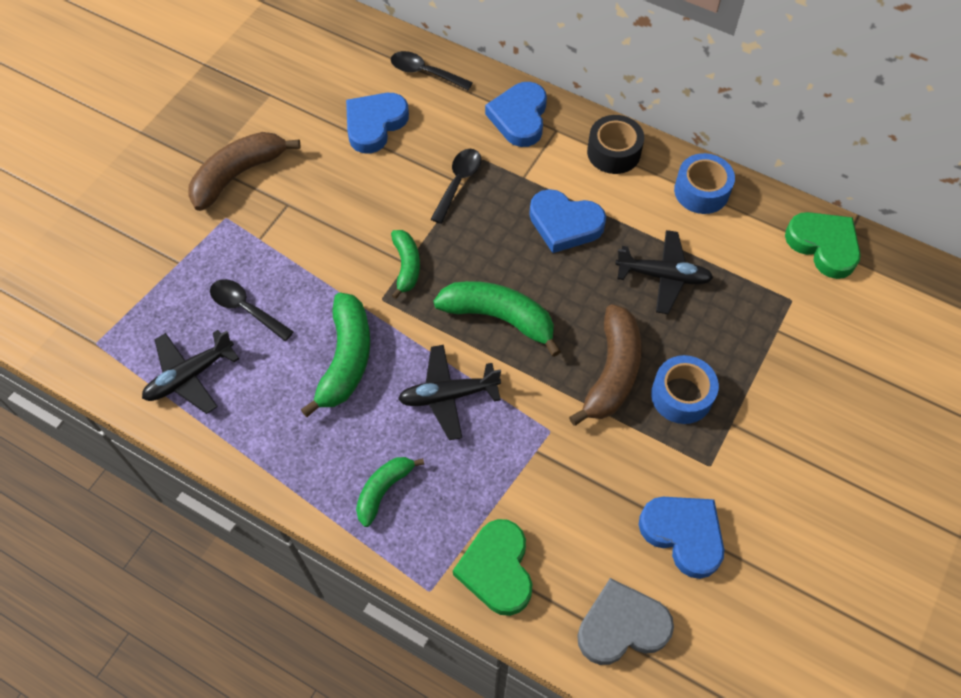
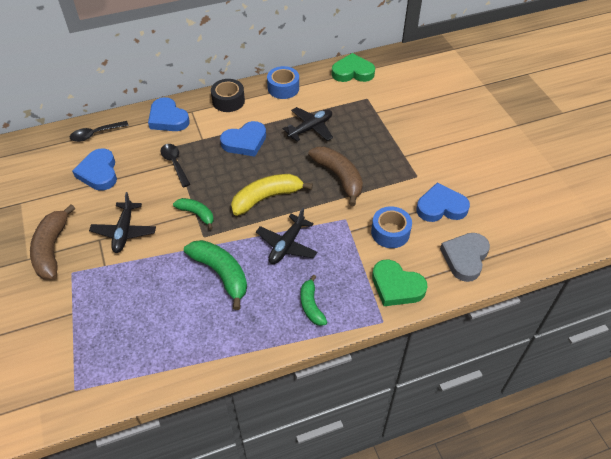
camera: 50 degrees left, 10 degrees down
(190, 376) = (151, 353): black plane -> black plane (124, 231)
(246, 308) = (140, 299): black spoon -> none
(499, 318) = (266, 198): green banana -> yellow banana
(681, 395) = (375, 162): blue tape -> blue tape (390, 232)

